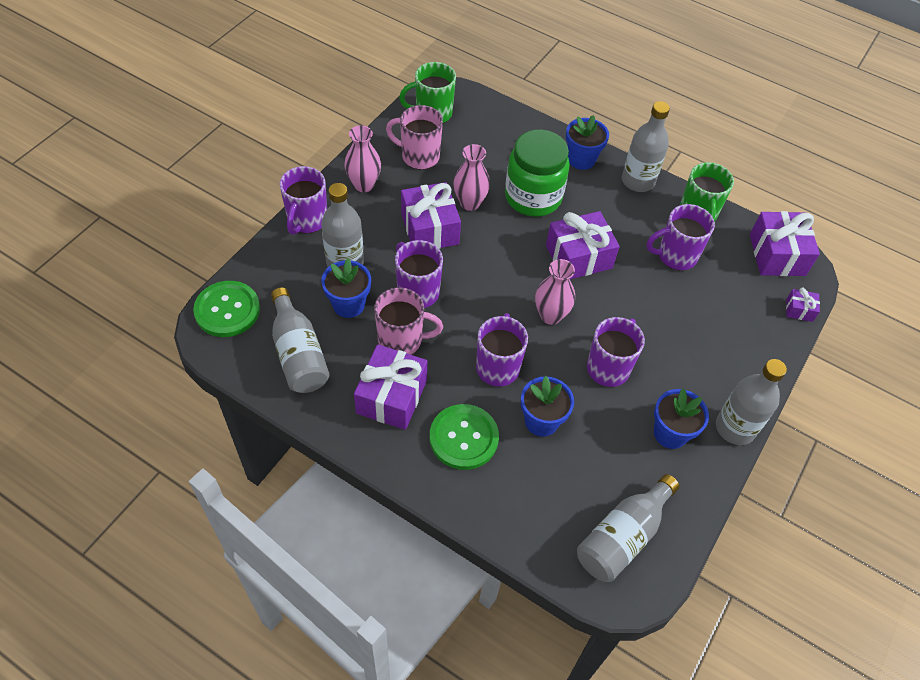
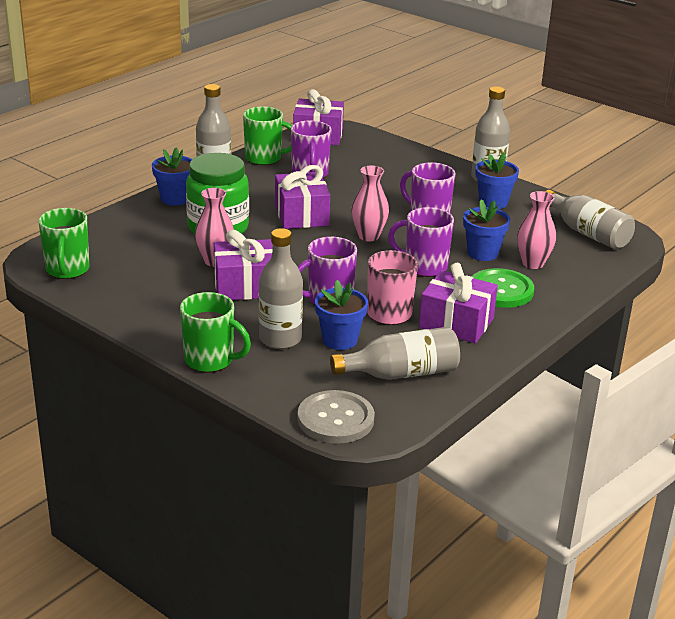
camera: 80 degrees left, 25 degrees down
(227, 310) = (335, 419): green button -> grey button
(307, 220) = (210, 360): purple mug -> green mug
(364, 185) = (166, 320): pink vase -> pink vase (533, 263)
(419, 156) = (134, 284): pink mug -> none
(799, 310) = (376, 137): purple gift -> none

